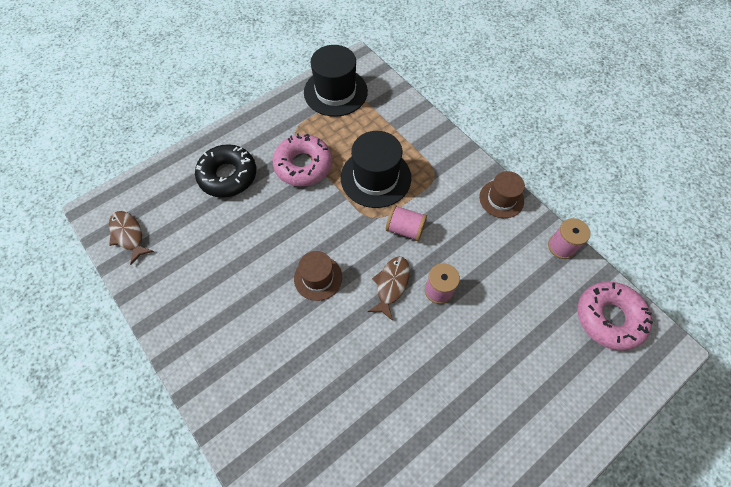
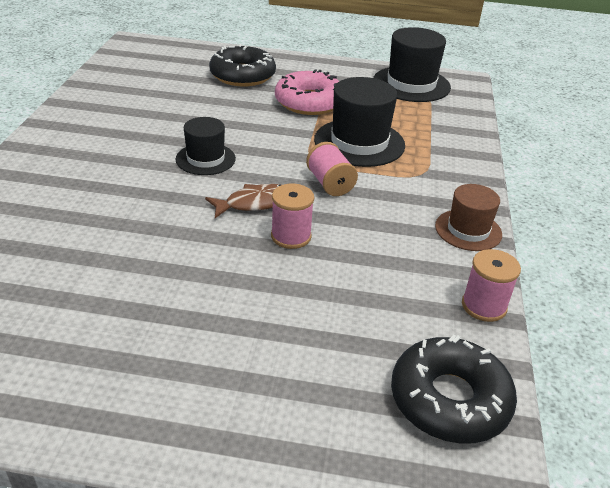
camera: 45 degrees right, 25 degrees down
(128, 235) = (127, 62): brown fish -> none
(318, 278) = (205, 159): brown hat -> black hat
(609, 318) = (449, 399): pink donut -> black donut

